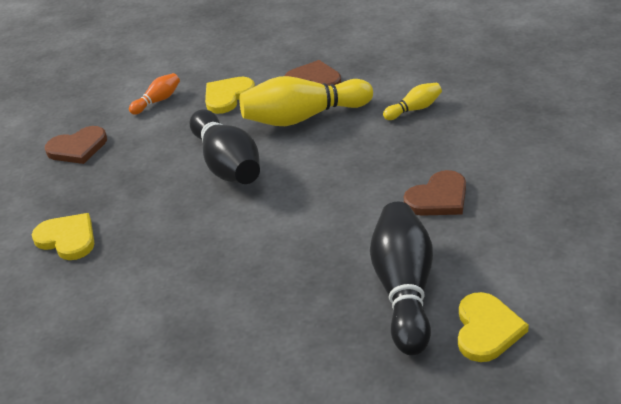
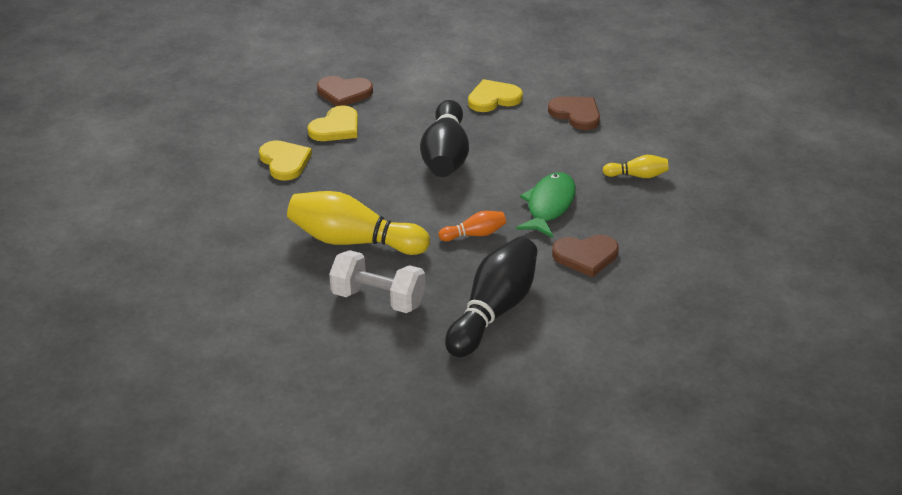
camera: 25 degrees right, 0 degrees up
(158, 101) = (435, 79): orange bowling pin -> orange bowling pin (474, 234)
(281, 334) = (378, 299): none -> white dumbbell
(303, 117) = (539, 143): yellow bowling pin -> yellow bowling pin (354, 241)
(363, 167) = (549, 205): none -> green fish
(486, 329) = (527, 366): yellow heart -> yellow heart (336, 127)

